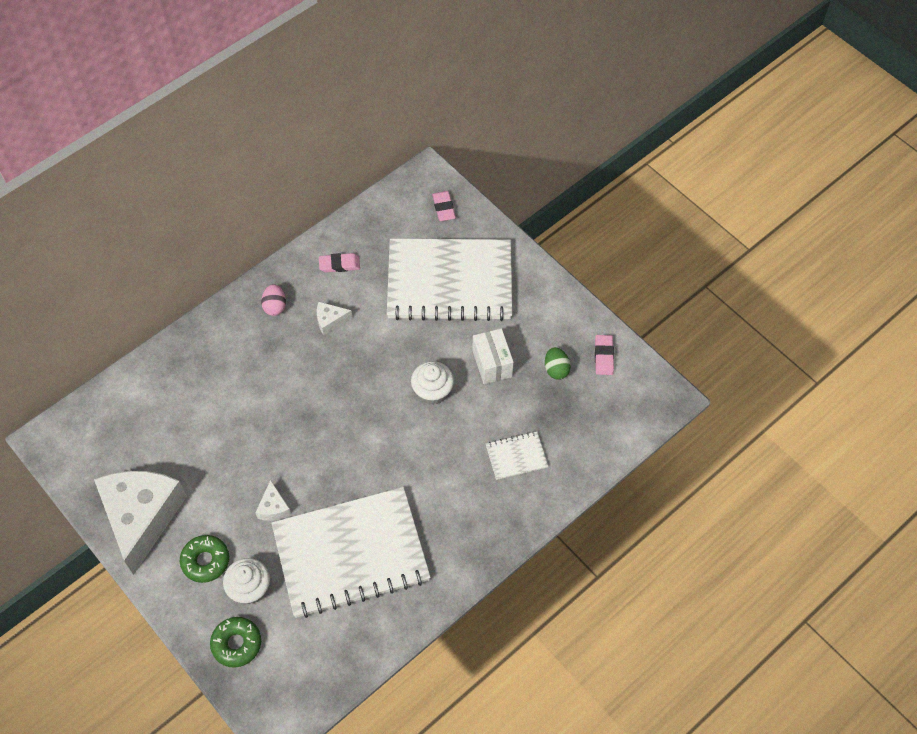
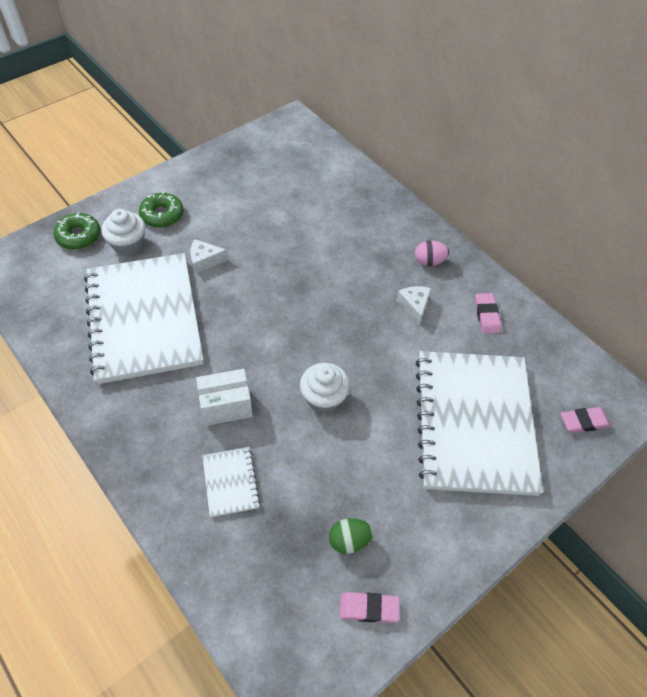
camera: 90 degrees right, 5 degrees down
(142, 517) = (212, 175): white cheese -> none
(492, 364) = (359, 463): white box -> white box (226, 406)

